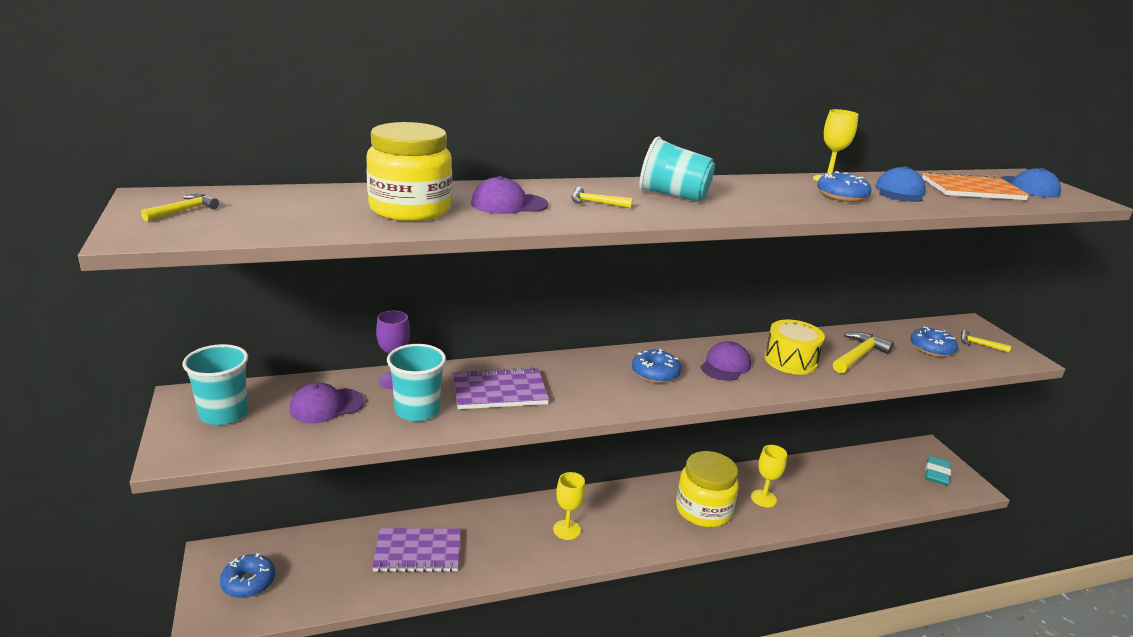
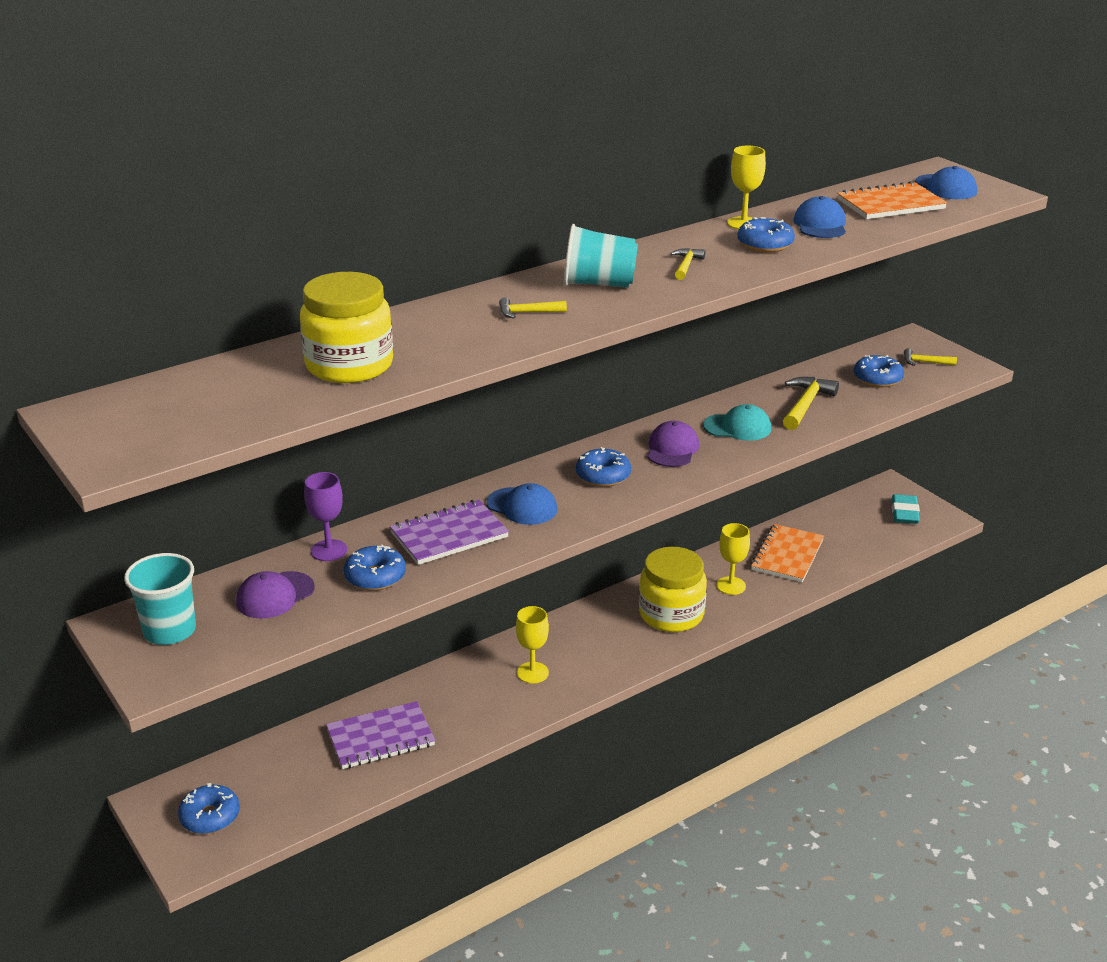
camera: 15 degrees left, 5 degrees up
(184, 211) = (124, 422): yellow hammer -> yellow hammer (686, 265)
(417, 410) = (375, 577): turquoise cup -> blue donut
(509, 204) = (442, 335): purple cap -> none
(573, 382) = (522, 506): none -> blue cap
(790, 361) = (737, 427): yellow drum -> turquoise cap
(821, 485) = (787, 555): none -> orange notebook

